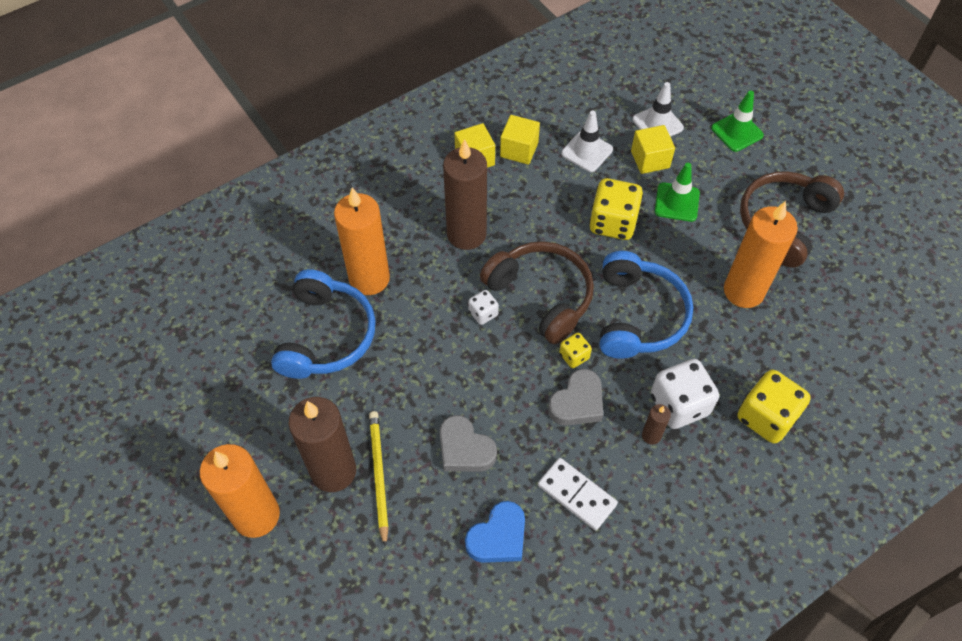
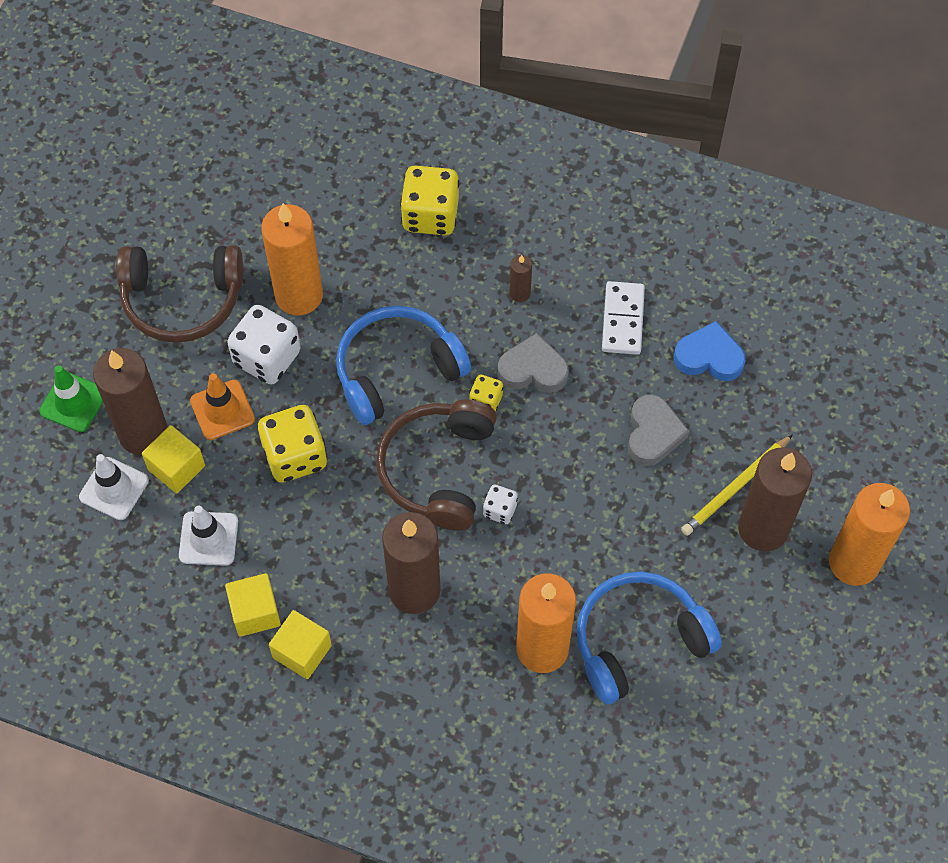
camera: 125 degrees left, 5 degrees up
(677, 202) = (222, 410): green traffic cone -> orange traffic cone
(679, 405) = (470, 287): white dice -> white dice (267, 358)
(688, 155) = (143, 433): none -> brown candle

